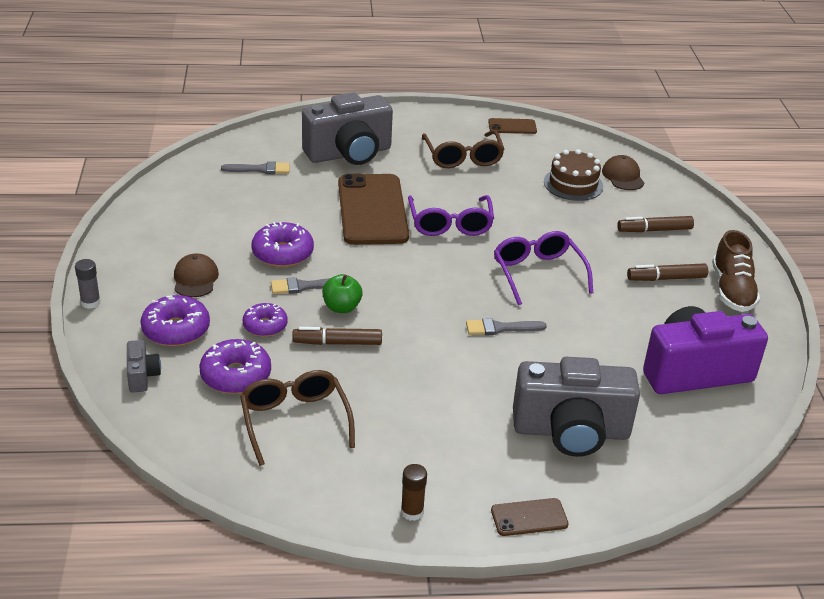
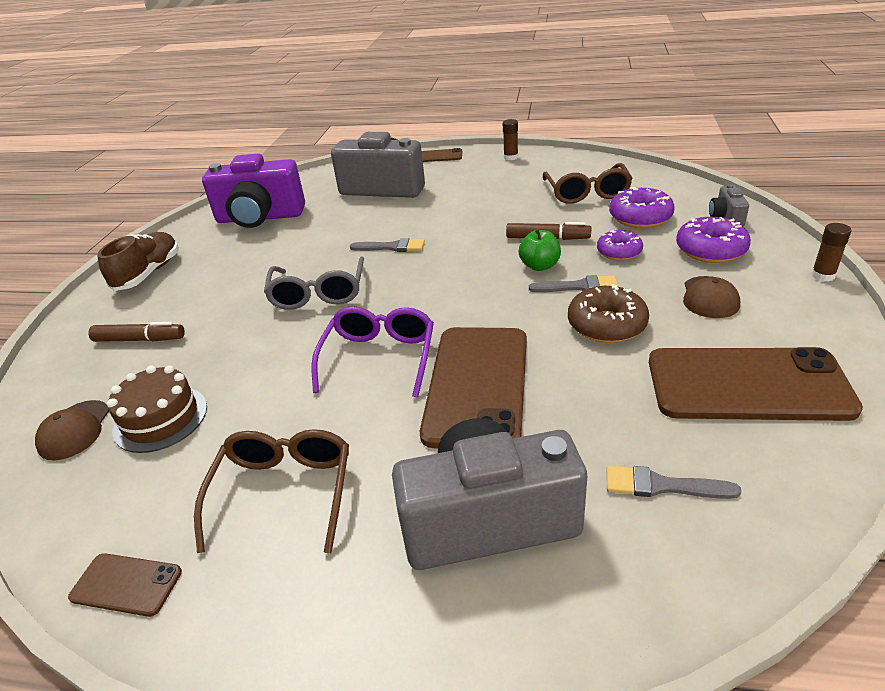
camera: 160 degrees left, 0 degrees up
(90, 302) = (823, 275): grey glue stick -> brown glue stick
(194, 217) = (747, 384): none -> brown phone
(282, 253) = (606, 325): purple donut -> brown donut
(538, 274) = (318, 293): purple glasses -> grey glasses
(666, 278) = (195, 286): brown marker -> none

